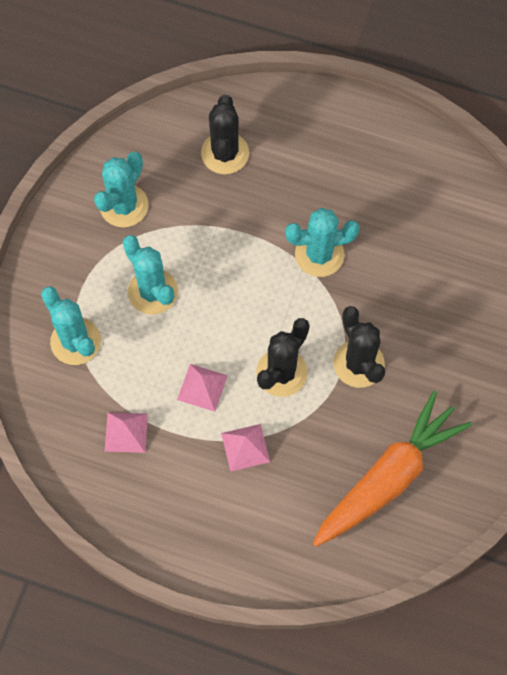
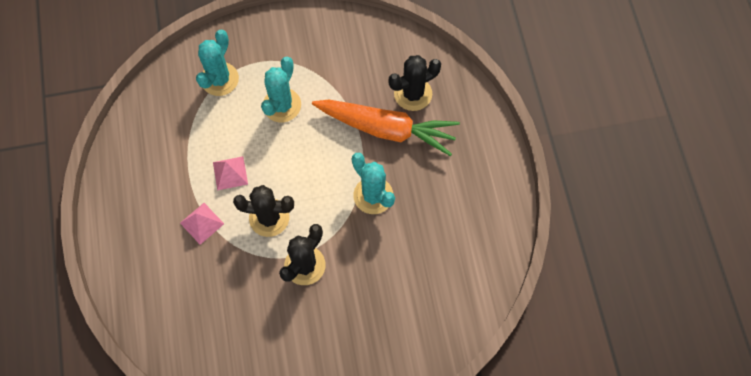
camera: 60 degrees right, 0 degrees up
(124, 206) = (334, 54): turquoise cactus -> none
(126, 432) = (173, 143): pink pyramid -> none
(387, 477) = (229, 329): orange carrot -> orange carrot (386, 129)

